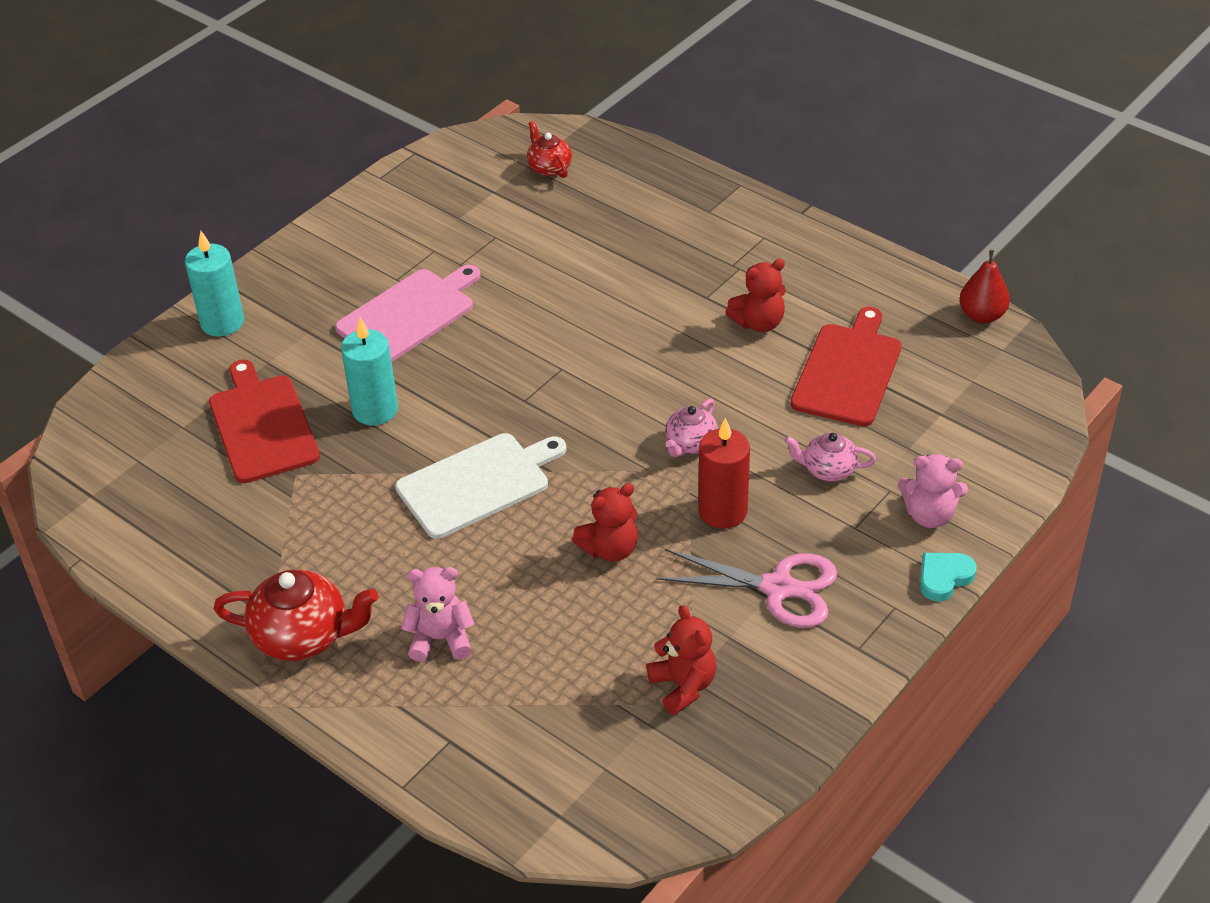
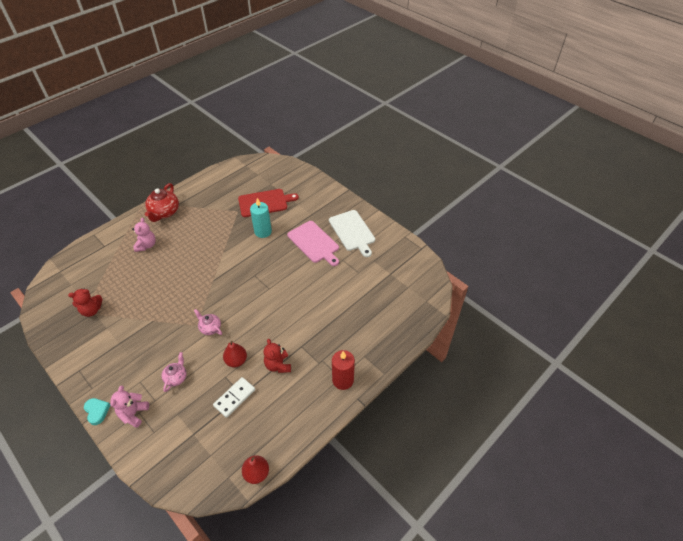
camera: 95 degrees right, 5 degrees up
(222, 322) = (322, 192): turquoise candle -> none
(477, 483) = (214, 259): white cutting board -> white cutting board (352, 232)
(549, 167) = (406, 295): red teapot -> none
(610, 549) = (165, 295): red teddy bear -> none
(722, 511) = (169, 334): red candle -> red candle (343, 380)
(764, 385) = (236, 361): none -> red pear
(778, 588) = (121, 347): pink scissors -> none
(848, 371) = (234, 398): red cutting board -> white domino

